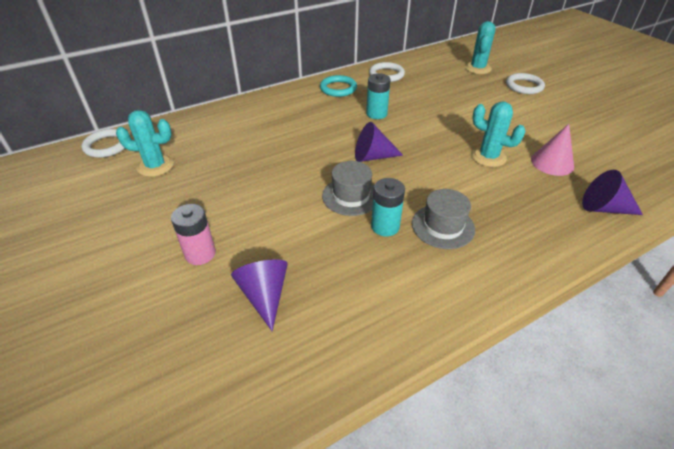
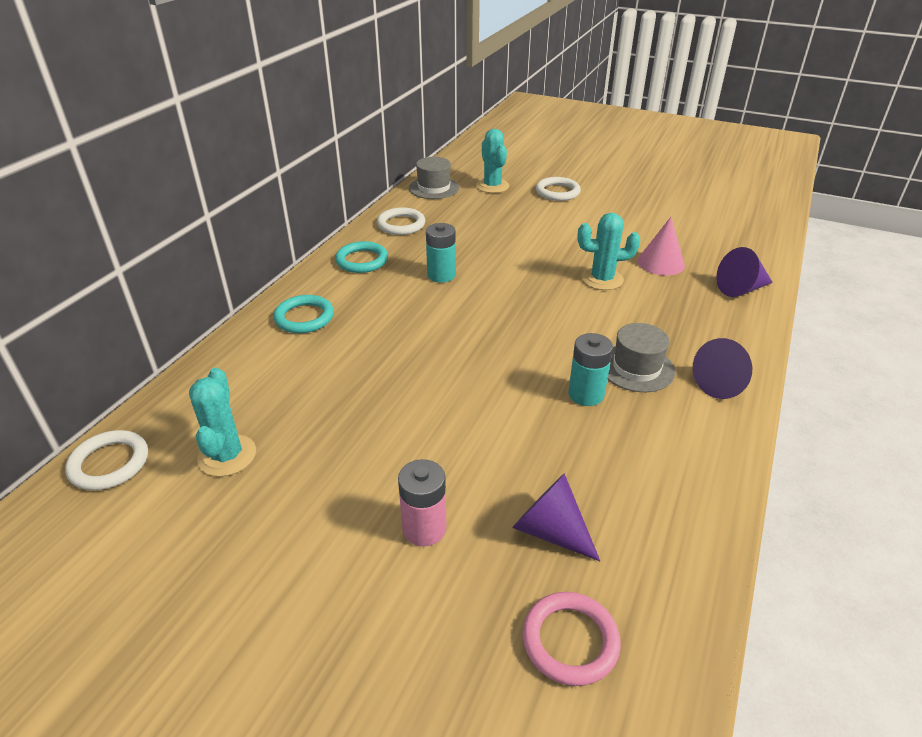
camera: 35 degrees left, 5 degrees down
(155, 166) = (227, 456): turquoise cactus -> turquoise cactus turned 60 degrees counterclockwise
(201, 364) = (570, 641): none -> pink ring
(270, 109) = (304, 317): none -> turquoise ring
(351, 196) = (517, 379): grey hat -> grey hat (434, 188)
(372, 157) = (491, 326): purple cone -> purple cone (723, 383)

